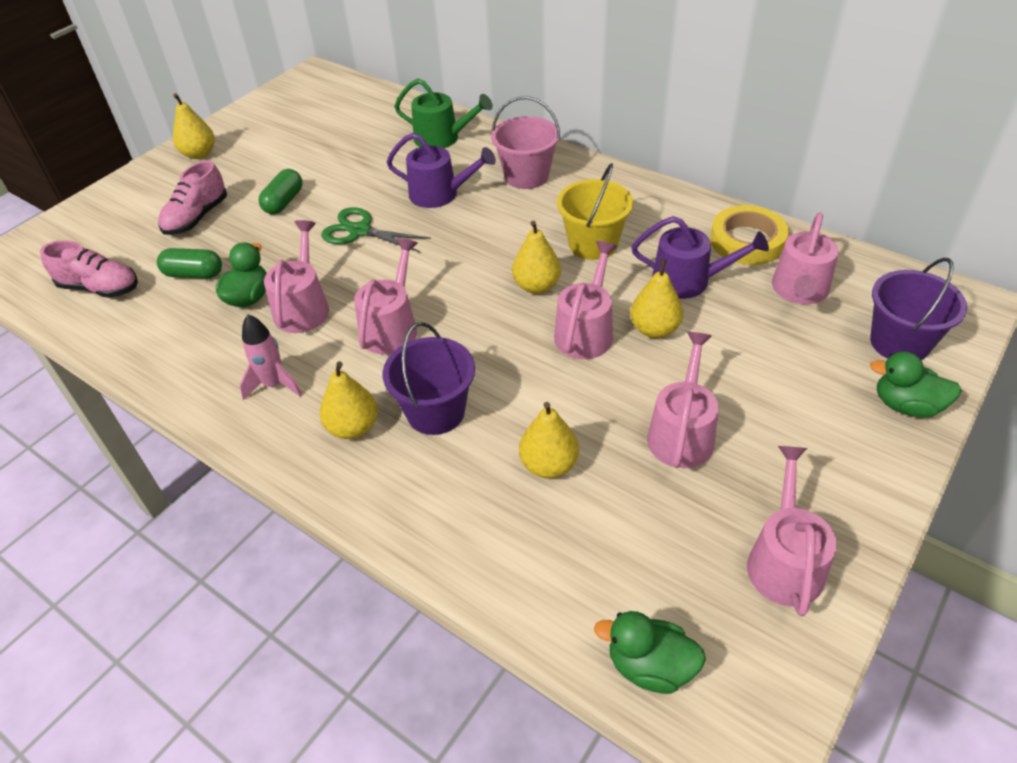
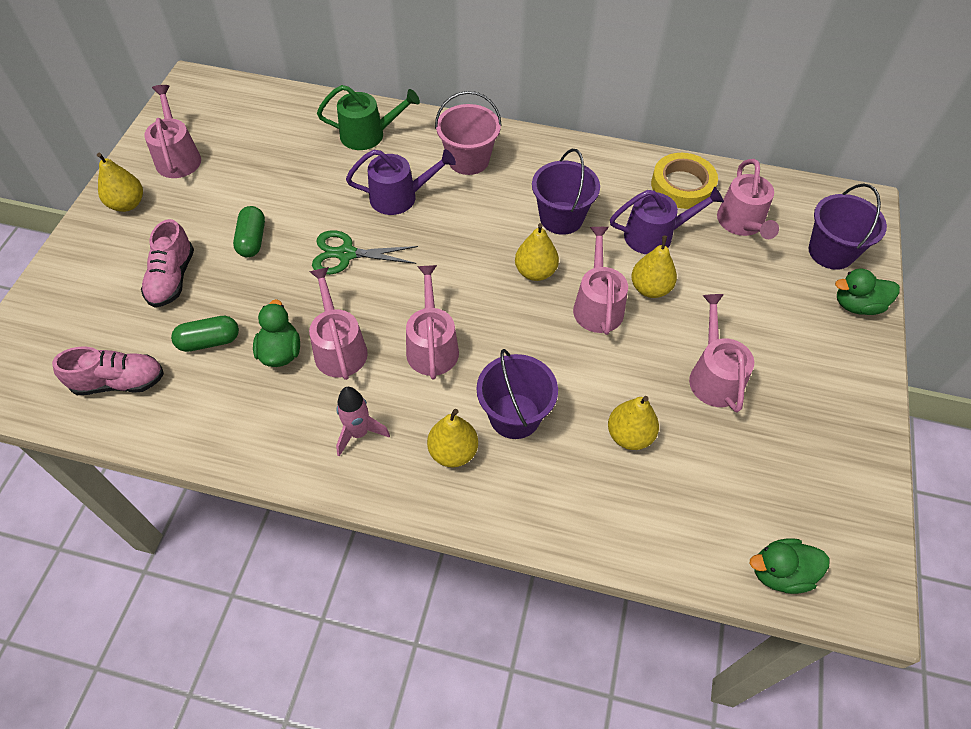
camera: 25 degrees left, 10 degrees up
(593, 244) = (561, 218): yellow bucket -> purple bucket
(784, 561) = (831, 459): pink watering can -> pink watering can (178, 157)

